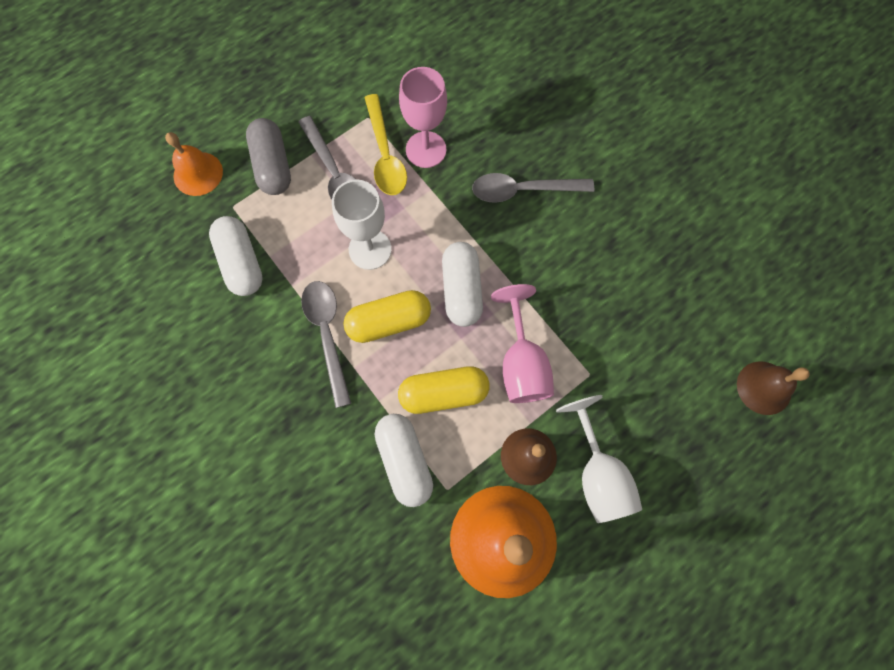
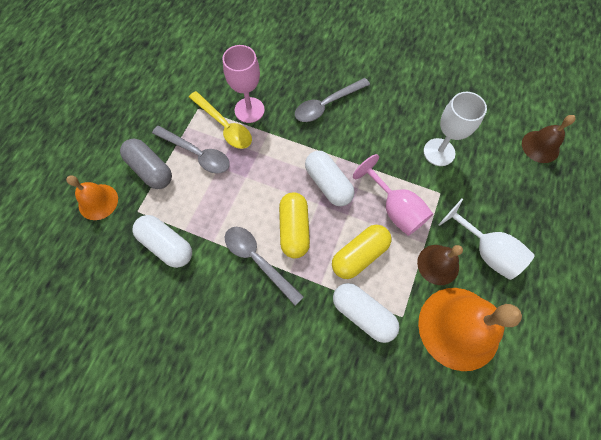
camera: 30 degrees left, 5 degrees down
(370, 249) = (252, 190): white goblet -> white goblet (439, 152)
(389, 322) = (294, 229): yellow capsule -> yellow capsule turned 45 degrees counterclockwise

